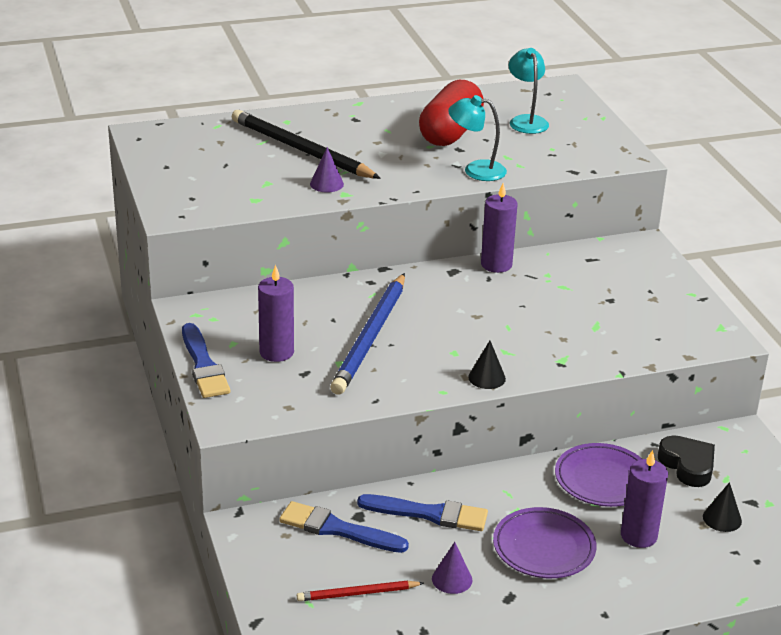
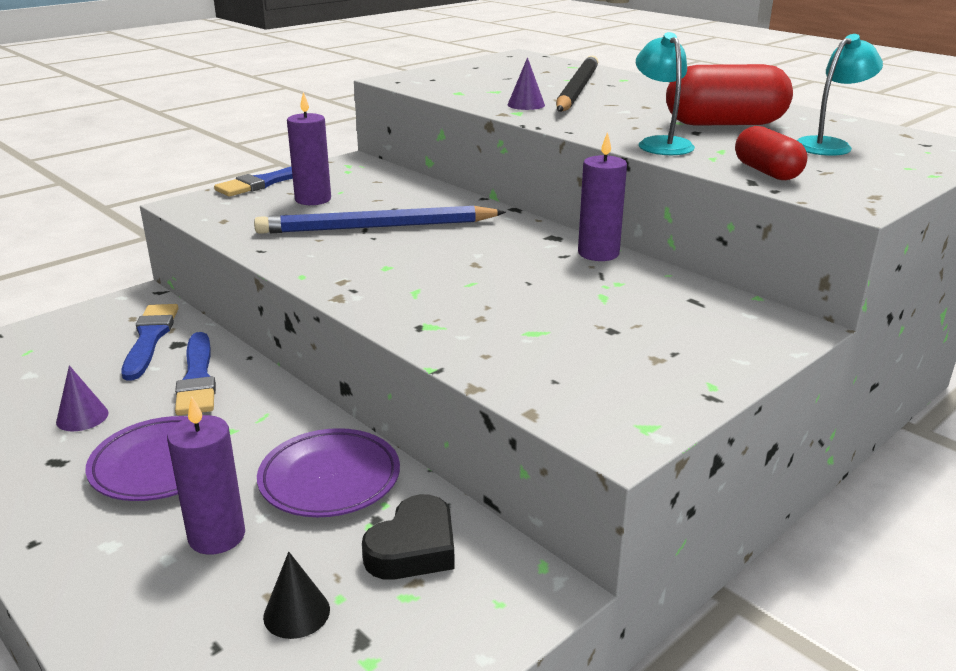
camera: 65 degrees right, 5 degrees down
(357, 594) = (45, 371): red pencil -> none
(487, 377) = (348, 291): black cone -> none
(561, 160) = (767, 172): none -> red capsule

